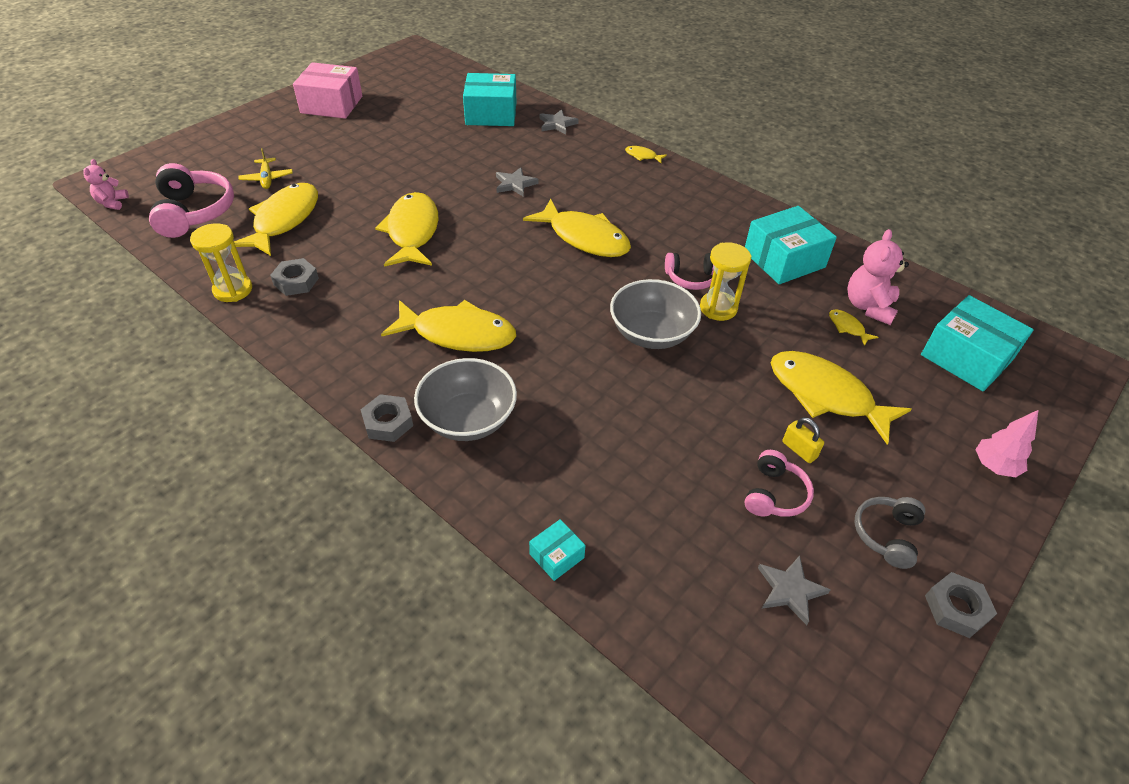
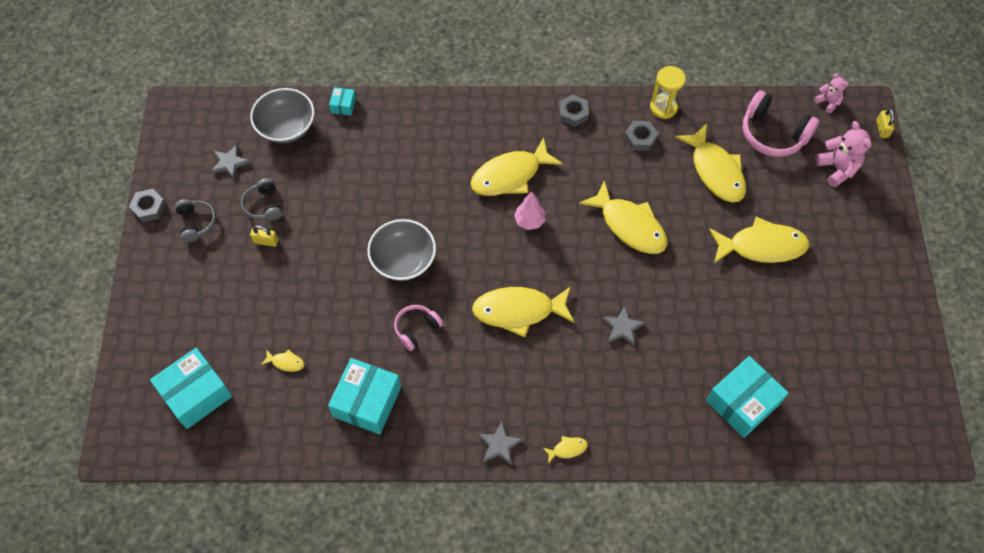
camera: 140 degrees right, 15 degrees up
(120, 164) = (882, 129): none -> yellow padlock
(267, 178) = (781, 193): yellow plane -> none
(332, 104) = (867, 303): pink box -> none
(388, 422) = (484, 104): grey nut -> grey nut (573, 113)
(468, 419) = (448, 134): grey bowl -> grey bowl (286, 127)
(557, 124) = (677, 436): grey star -> grey star (499, 445)
(718, 308) = (379, 314): yellow hourglass -> none
(774, 494) = (264, 205): pink headphones -> grey headphones
(825, 395) = (271, 291): yellow fish -> yellow fish (762, 246)
(868, 306) = (281, 396): pink teddy bear -> pink teddy bear (837, 168)
(966, 357) = (196, 394): turquoise box -> turquoise box turned 45 degrees counterclockwise
(994, 466) = (153, 309): pink tree -> pink tree (529, 221)

